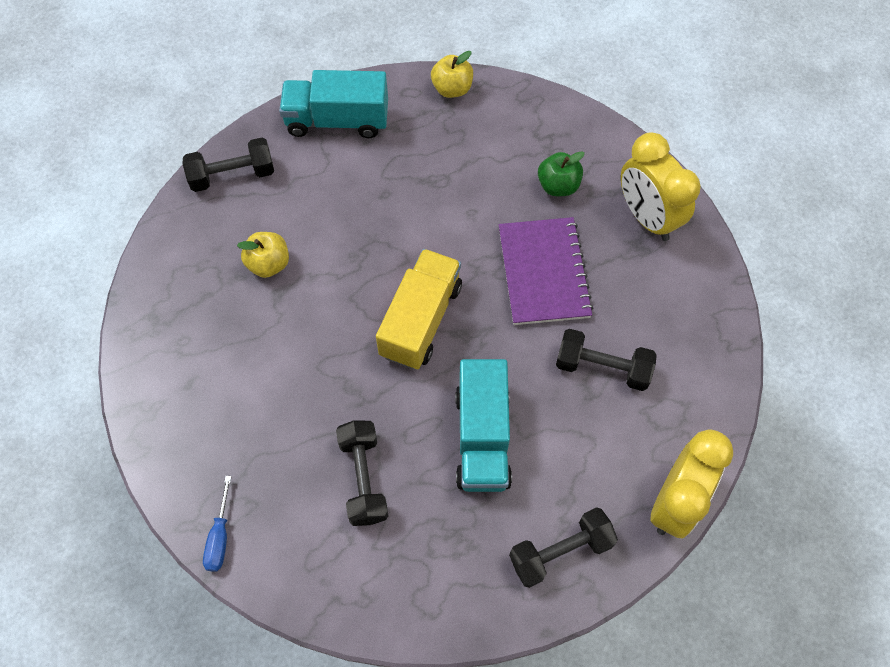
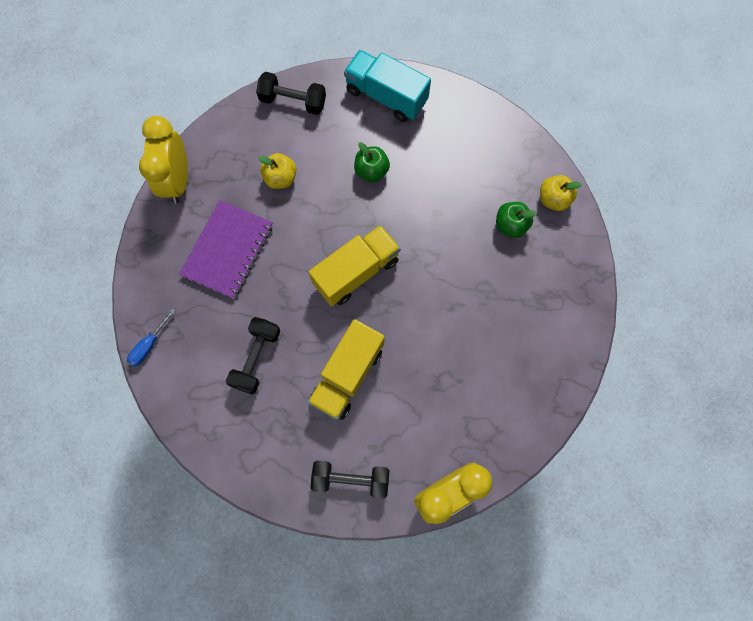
camera: 30 degrees right, 10 degrees up
(370, 205) = (371, 171): none -> green apple
(452, 89) = (480, 112): yellow apple -> yellow apple (553, 199)
(482, 437) = (347, 375): turquoise truck -> yellow truck
(543, 272) = (460, 283): purple notebook -> purple notebook (228, 250)
(602, 367) = (457, 373): black dumbbell -> none
(647, 217) = (559, 282): yellow clock -> yellow clock (177, 180)

